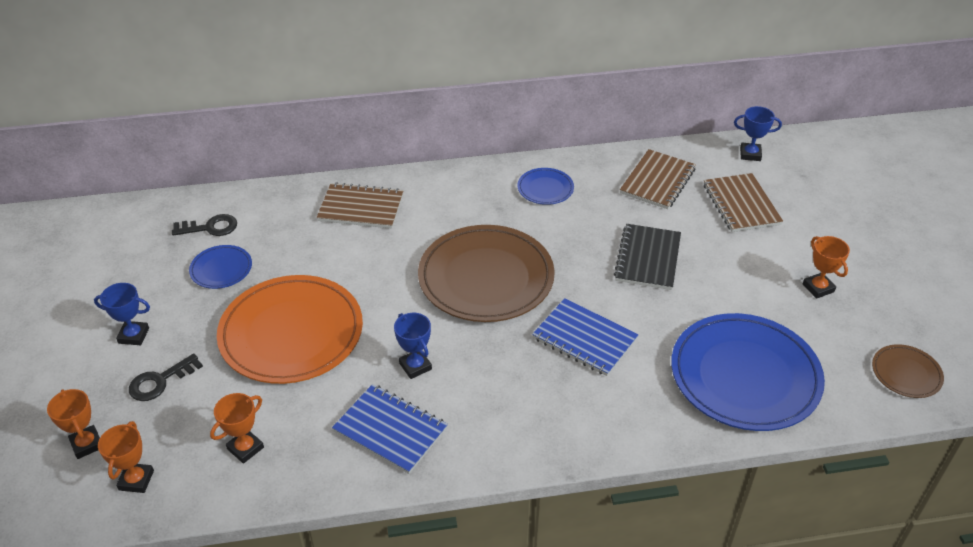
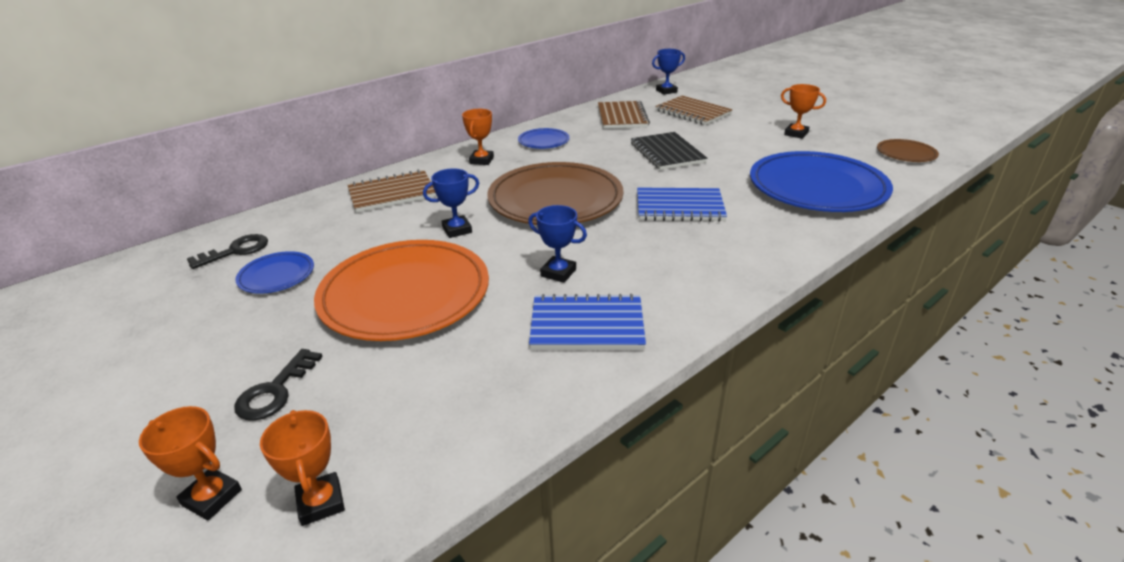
camera: 30 degrees left, 10 degrees down
(133, 335) = (204, 364): blue trophy -> blue trophy (457, 230)
(245, 448) = (443, 406): orange trophy -> orange trophy (481, 160)

